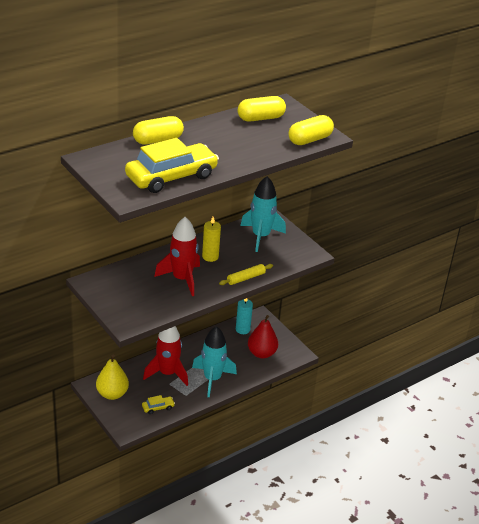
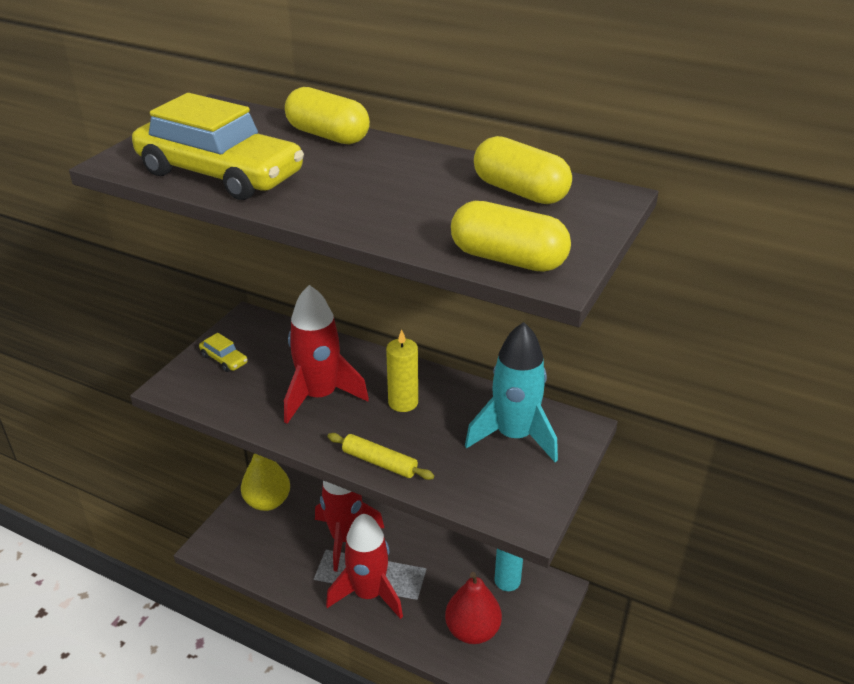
camera: 65 degrees right, 0 degrees up
(158, 407) = (269, 559): yellow car -> yellow car (224, 359)
(212, 379) = (369, 594): turquoise rocket -> red rocket

